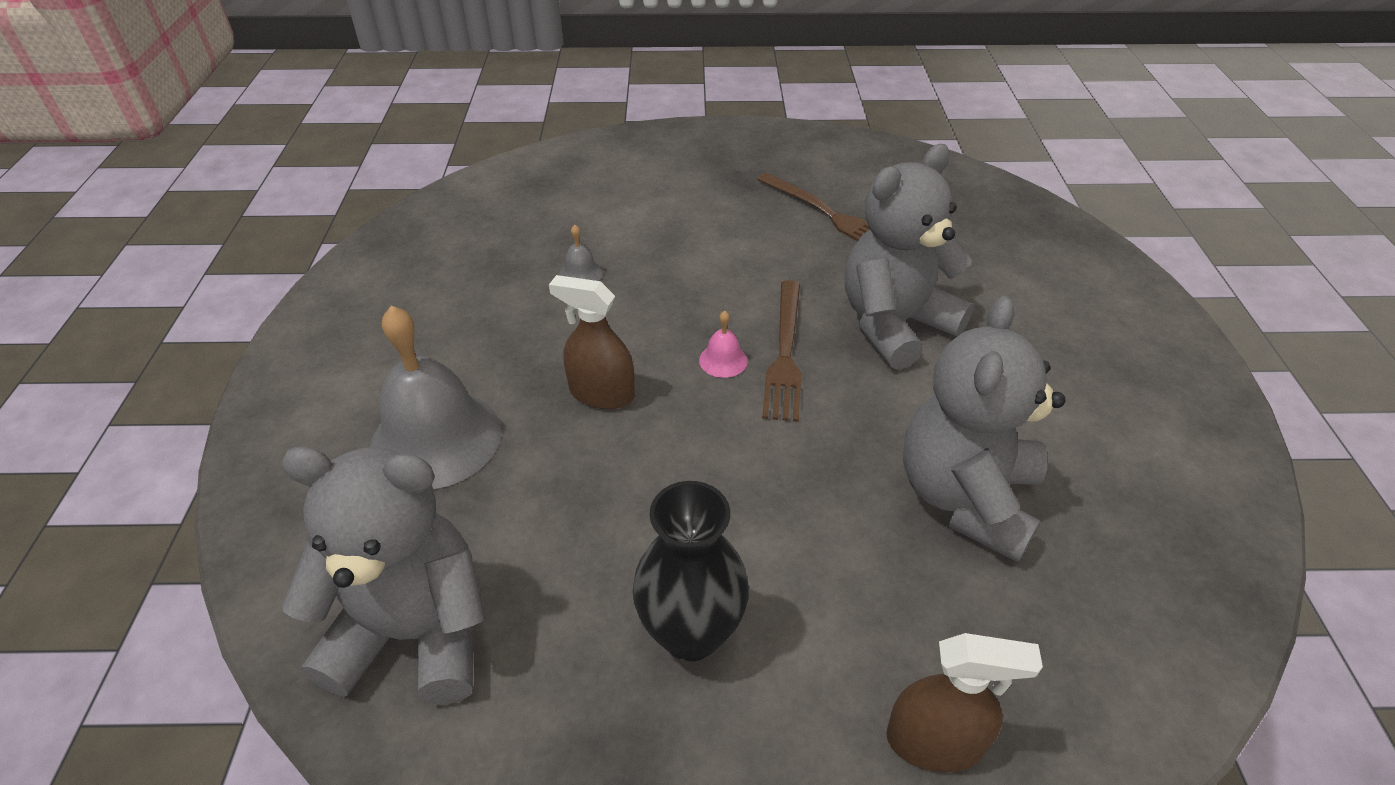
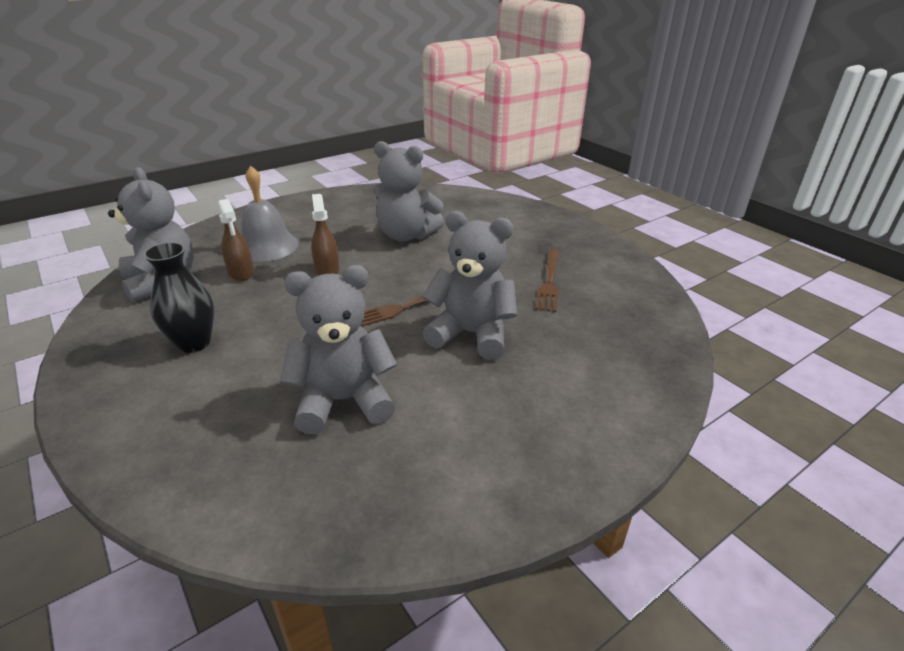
camera: 55 degrees right, 10 degrees down
(580, 273) = (406, 235): grey bell -> grey teddy bear
(723, 360) = (382, 292): pink bell -> none
(934, 741) = (161, 436): brown spray bottle -> brown spray bottle (241, 273)

